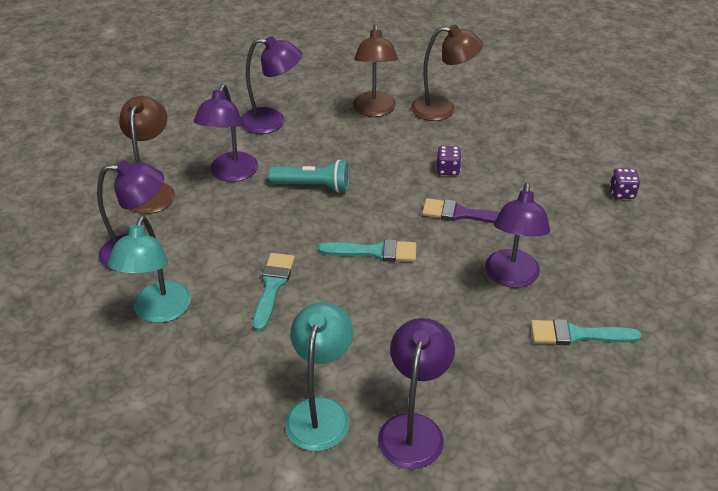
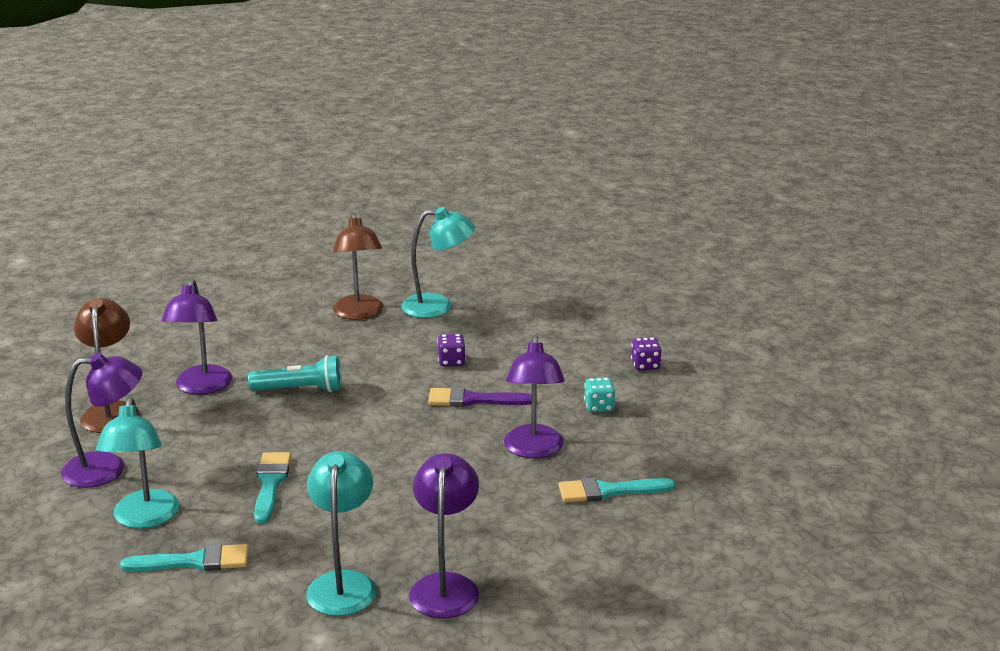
camera: 10 degrees left, 15 degrees down
(272, 122) = (241, 334): purple lamp -> none
(374, 252) = (380, 442): turquoise brush -> turquoise brush (194, 561)
(442, 109) = (438, 306): brown lamp -> turquoise lamp
(575, 235) = (599, 407): none -> turquoise dice

